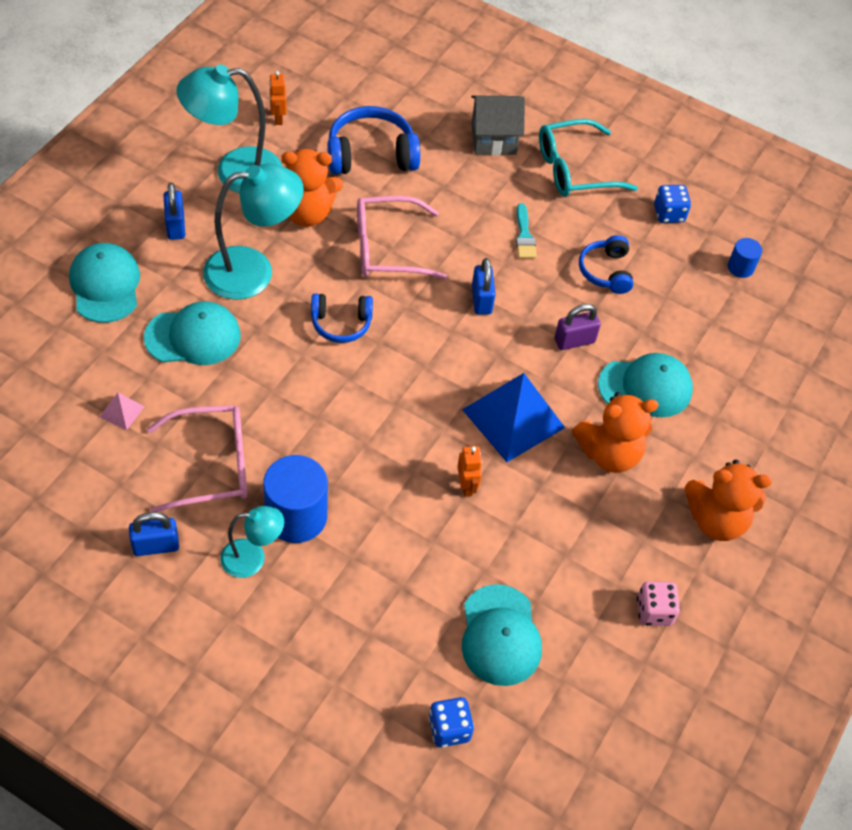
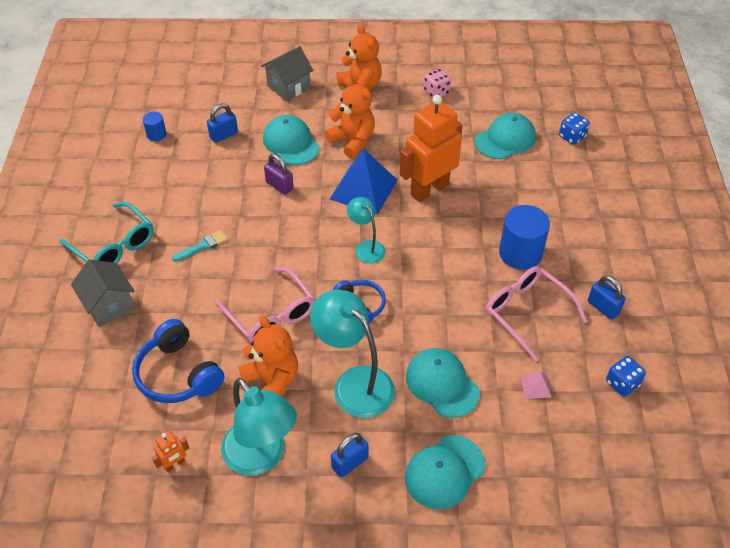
camera: 115 degrees left, 5 degrees down
(252, 558) = (565, 258): turquoise lamp -> turquoise lamp (366, 247)
(466, 486) = (429, 189): orange robot -> orange robot, size x2.44
(481, 300) = (280, 243): blue padlock -> blue padlock (224, 135)
(606, 271) = (206, 193): blue headphones -> none
(669, 214) = (128, 182): blue dice -> blue dice (622, 383)
(764, 438) = (288, 87): none -> grey house

